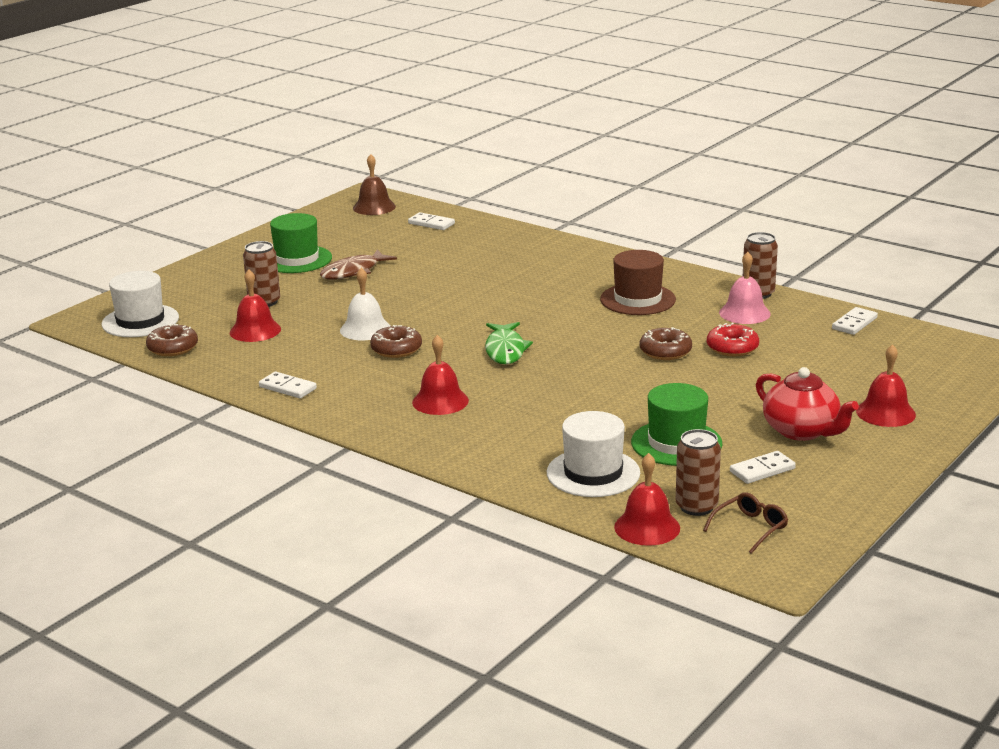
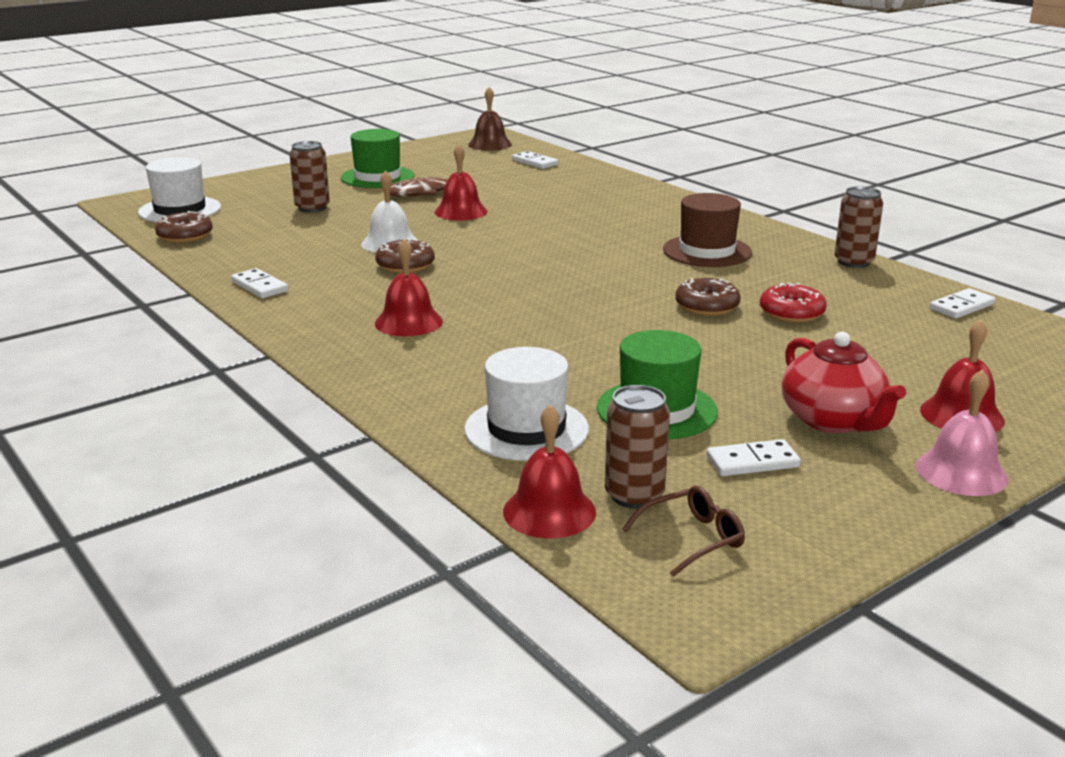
camera: 15 degrees right, 0 degrees up
(255, 330) = (279, 231): red bell -> red bell (461, 211)
(505, 350) = (522, 281): green fish -> none
(744, 313) = (826, 279): pink bell -> pink bell (961, 472)

